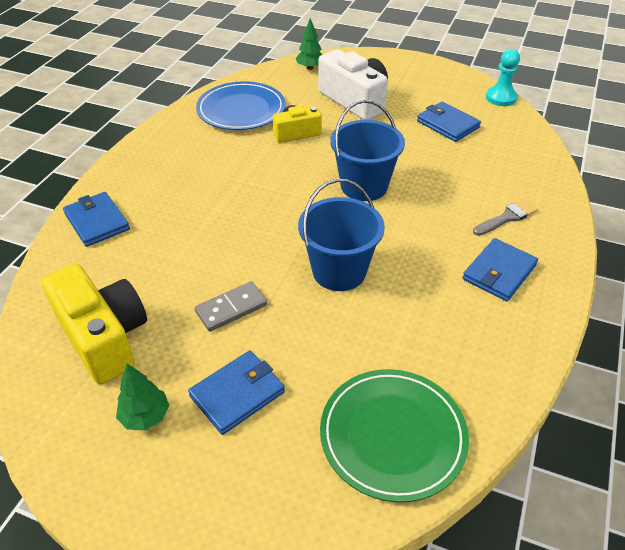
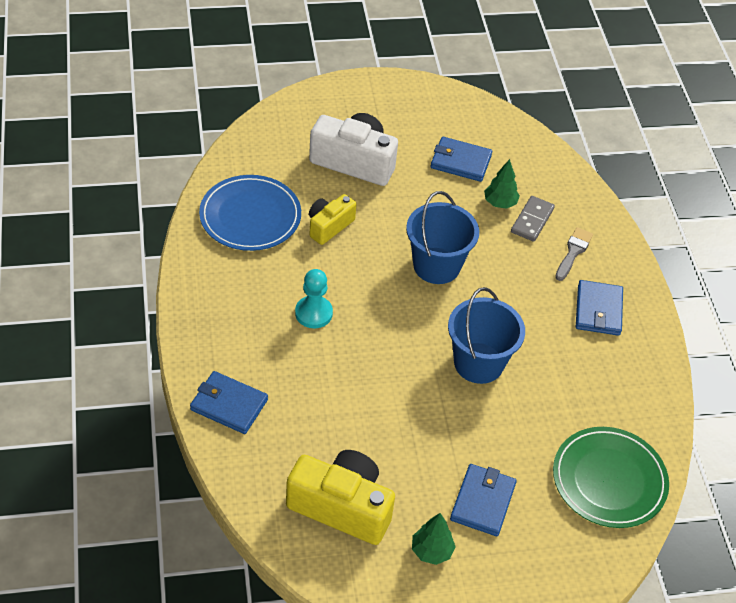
camera: 35 degrees left, 5 degrees up
(231, 308) = (420, 435): grey domino -> grey domino (532, 220)
(310, 68) = (274, 131): green tree -> green tree (500, 203)
(501, 98) = (487, 108): turquoise pawn -> turquoise pawn (313, 313)

